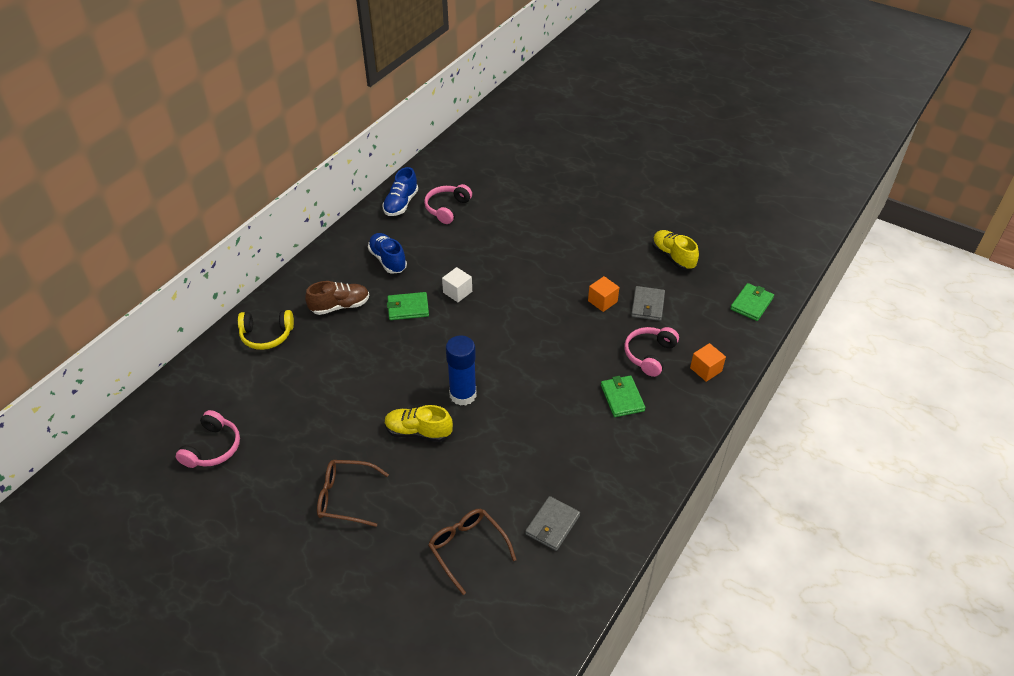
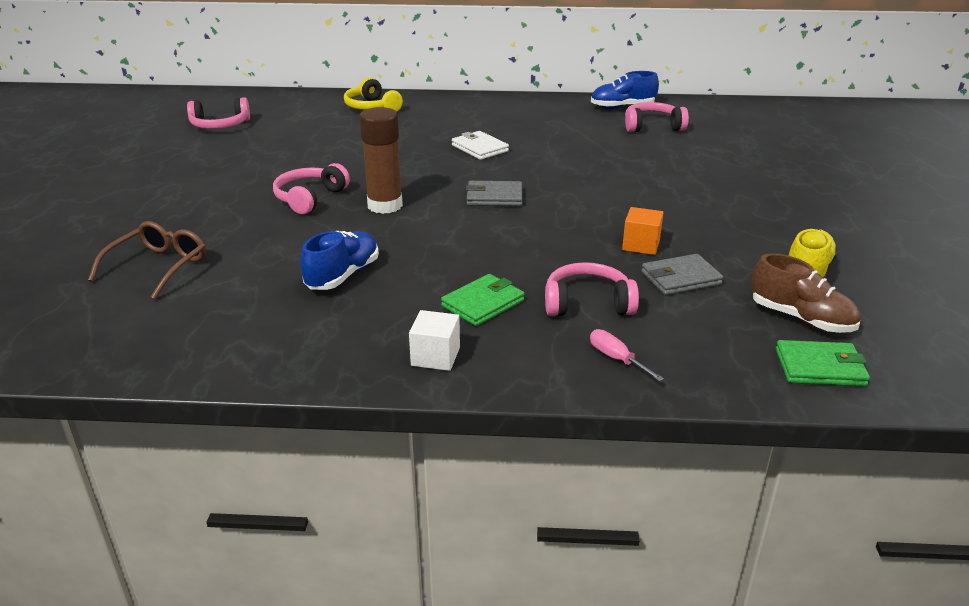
camera: 60 degrees right, 15 degrees down
(340, 306) = (443, 122): brown shoe -> brown shoe (801, 318)
(345, 497) = (196, 189): brown glasses -> none
(388, 260) = (534, 123): blue shoe -> blue shoe (343, 275)
(408, 308) = (479, 148): green wallet -> white wallet
(418, 432) = (310, 198): yellow shoe -> pink headphones
(457, 292) = (535, 163): white cube -> white cube (435, 356)
(463, 395) = (385, 205): blue glue stick -> brown glue stick
(552, 525) = (223, 310): grey wallet -> grey wallet (494, 197)
(705, 369) = (616, 358): orange cube -> pink screwdriver

